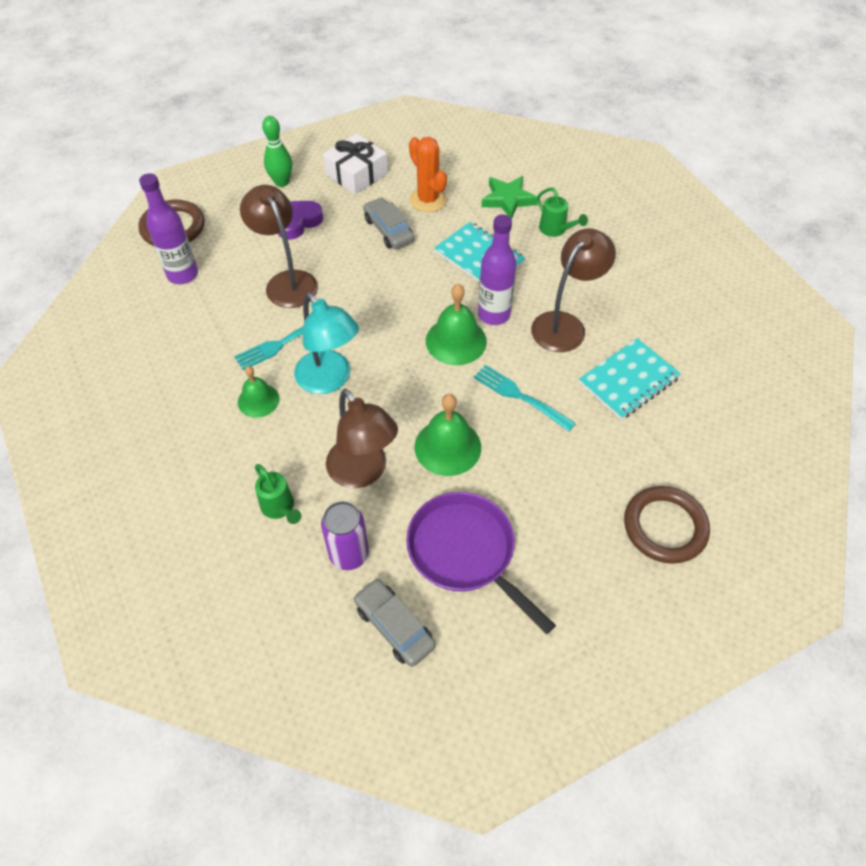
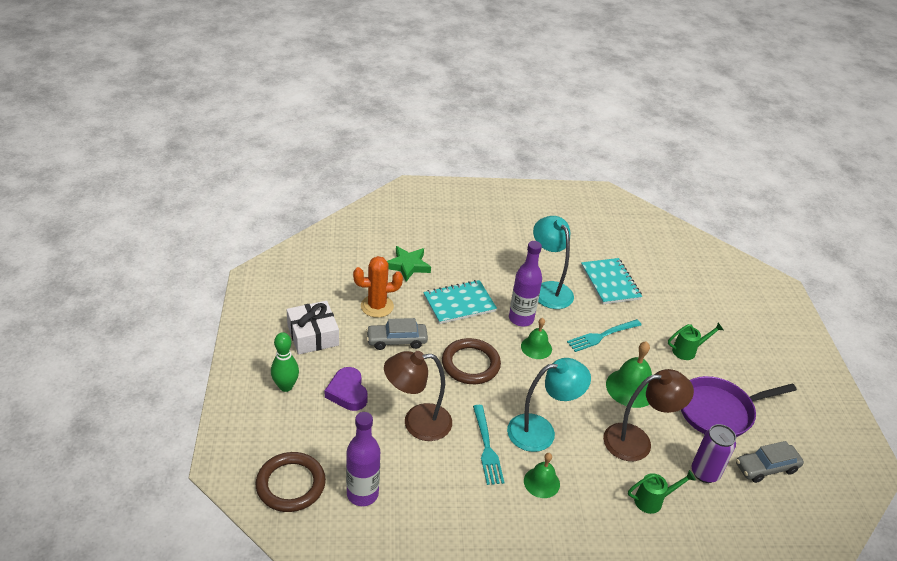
camera: 70 degrees left, 15 degrees down
(456, 341) = (536, 347): green bell -> green bell, size x0.65
(555, 230) = (455, 256): green watering can -> green watering can (687, 351)
(565, 324) = (548, 289): brown lamp -> turquoise lamp
(665, 527) = (725, 316): brown ring -> brown ring (470, 364)

